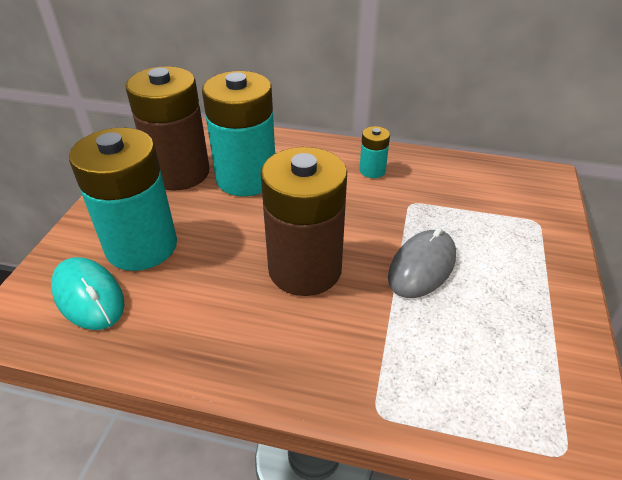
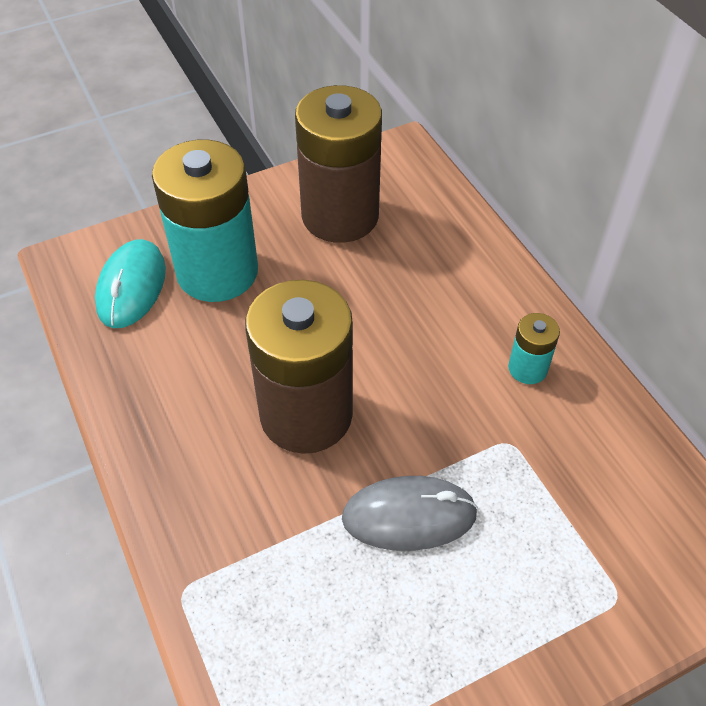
camera: 50 degrees right, 10 degrees up
(246, 178) = (389, 271): turquoise battery -> none

